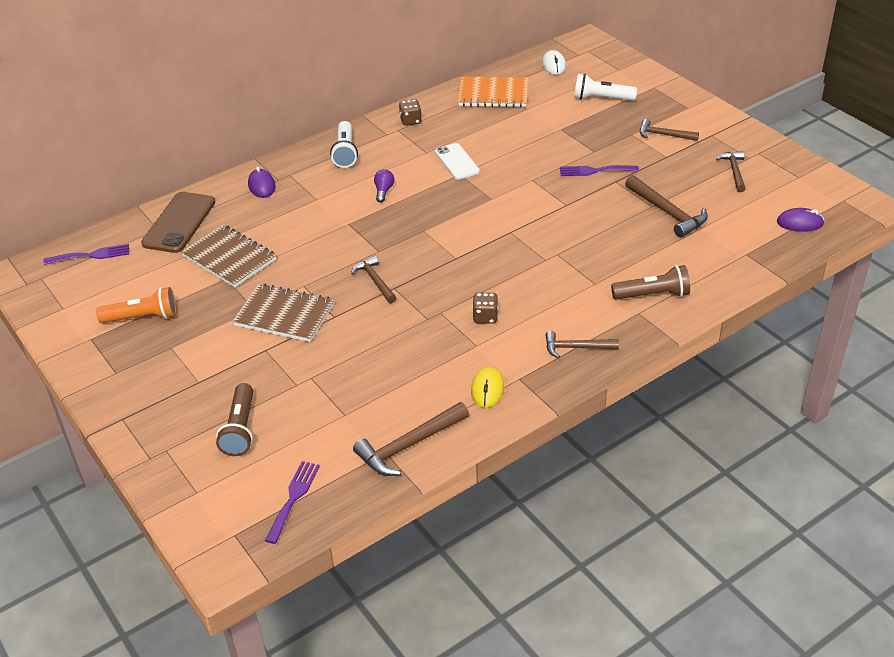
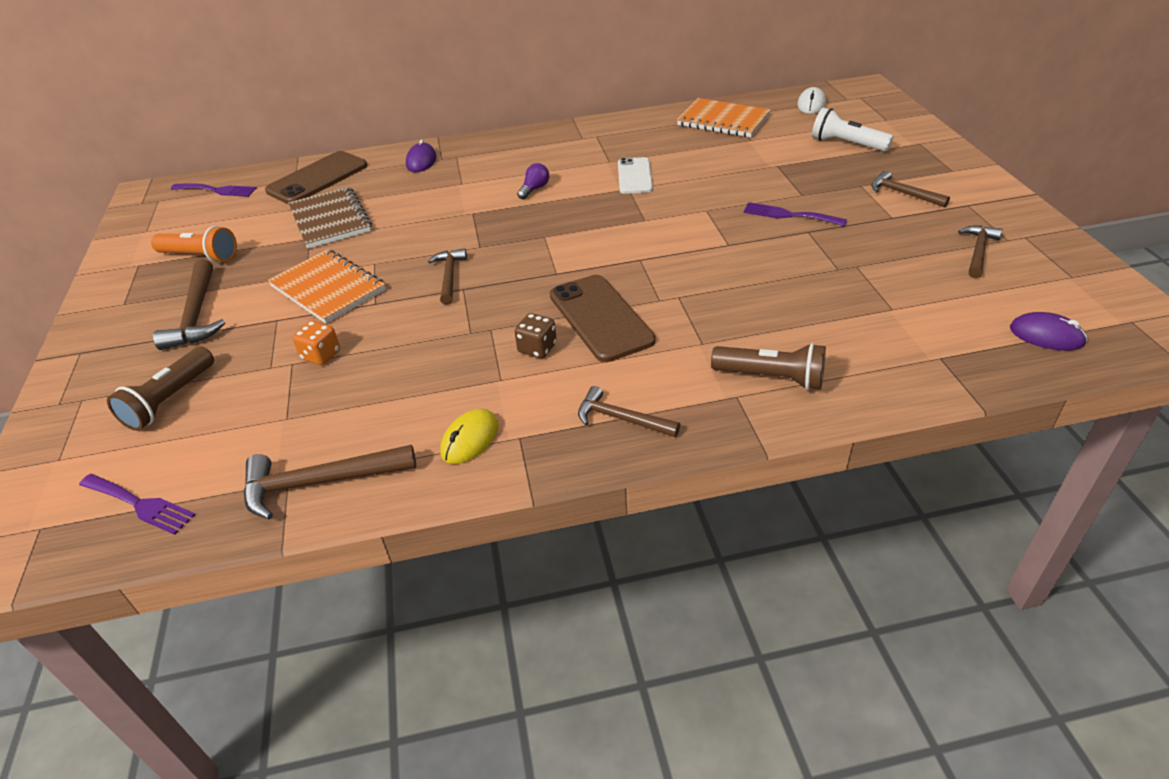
camera: 25 degrees right, 0 degrees up
(284, 315) = (328, 288): brown notebook -> orange notebook
(293, 498) = (140, 504): purple fork -> purple fork turned 75 degrees clockwise
(328, 365) = (321, 355): none -> orange dice
(345, 152) = (527, 147): white flashlight -> none
(410, 121) = (616, 130): brown dice -> none
(513, 283) = (600, 318): none -> brown phone
(667, 212) = (855, 280): brown hammer -> brown hammer (196, 315)

